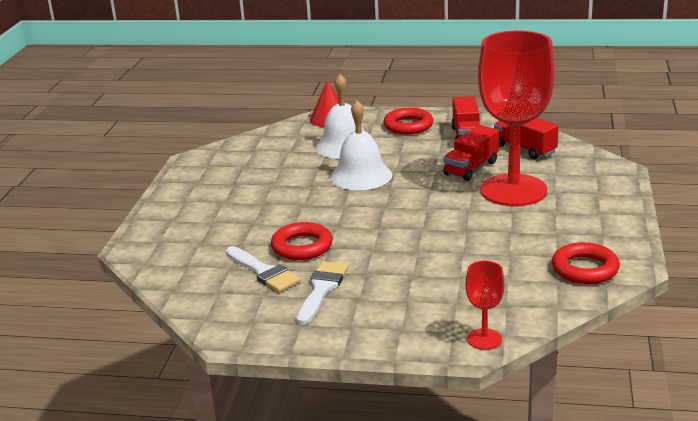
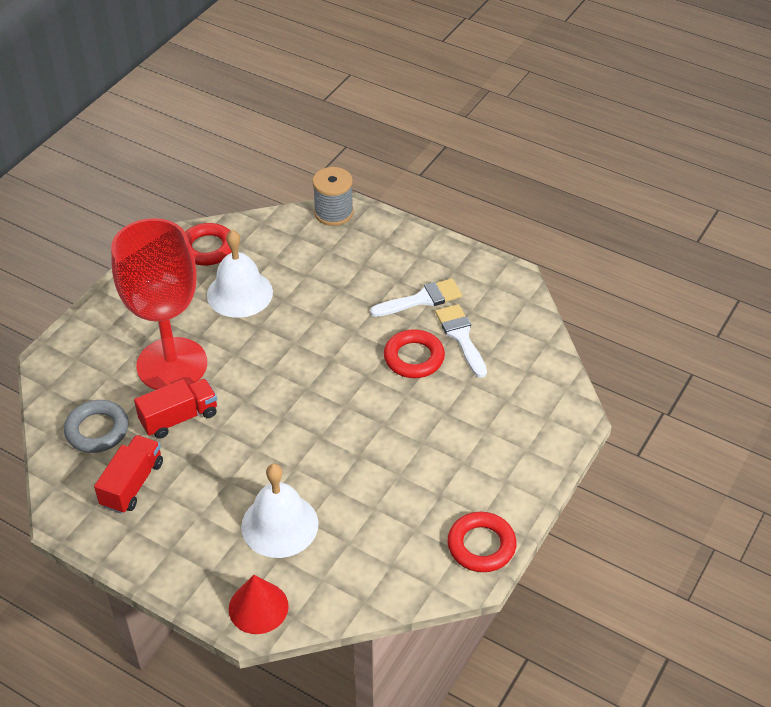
camera: 160 degrees left, 20 degrees up
(322, 289) = (421, 299): white brush -> white brush turned 150 degrees counterclockwise
(361, 176) = (298, 451): white bell -> white bell (239, 293)
(408, 126) = (177, 540): red ring -> red ring (481, 545)
(484, 339) = (333, 213): red goblet -> grey spool
(524, 149) = (97, 430): red truck -> grey ring

